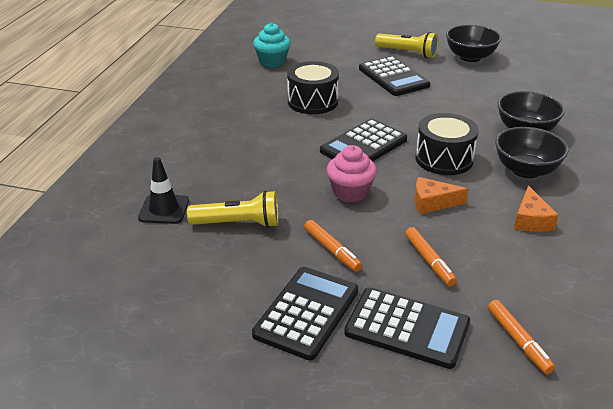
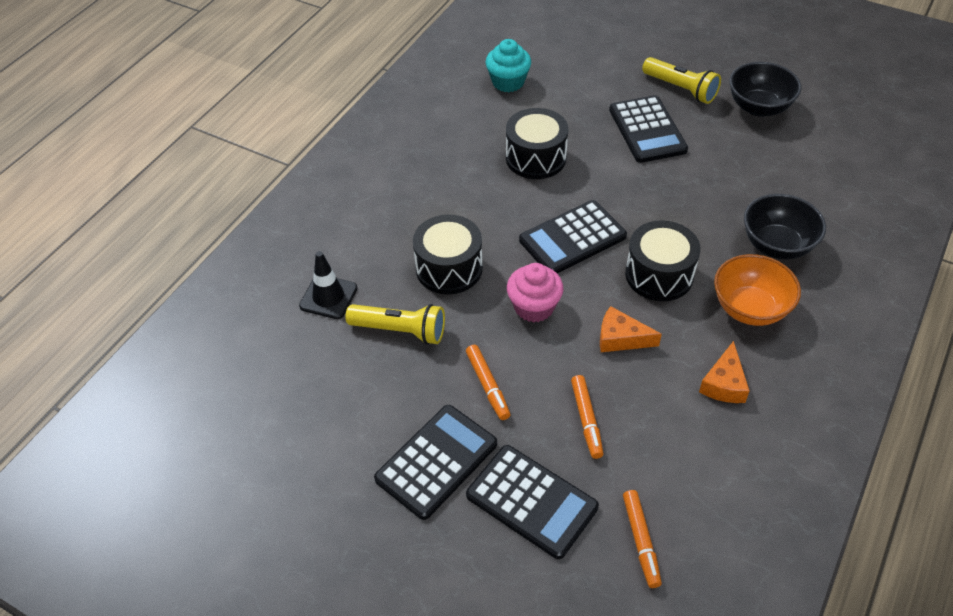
camera: 15 degrees right, 15 degrees up
(267, 177) = (449, 268): none -> black drum
(526, 170) = (750, 308): black bowl -> orange bowl

